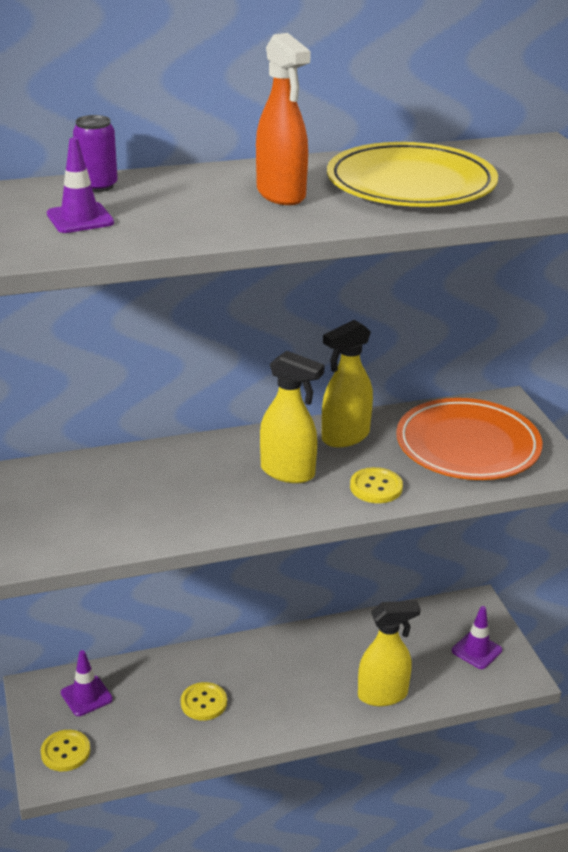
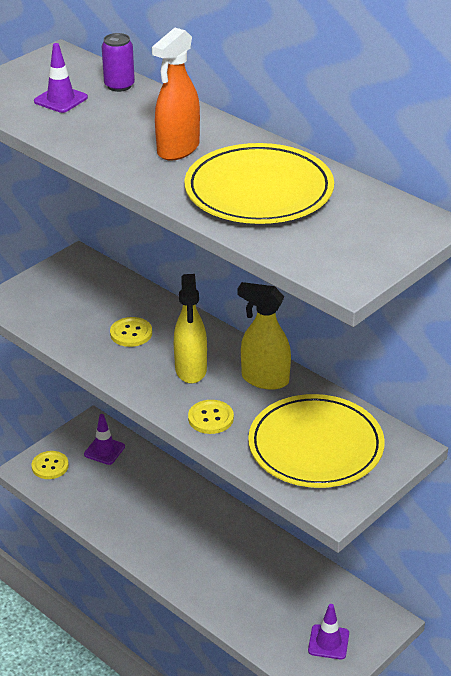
camera: 60 degrees right, 5 degrees up
(204, 703) = (143, 509): yellow button -> yellow button (131, 333)
(383, 695) = (229, 603): yellow spray bottle -> none
(467, 445) = (315, 446): orange plate -> yellow plate

